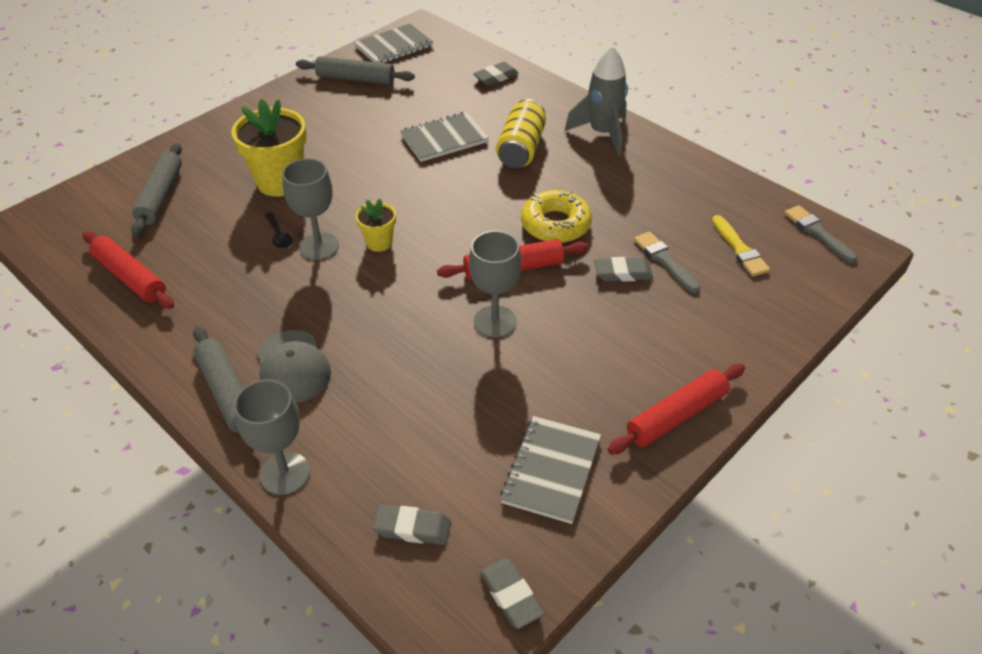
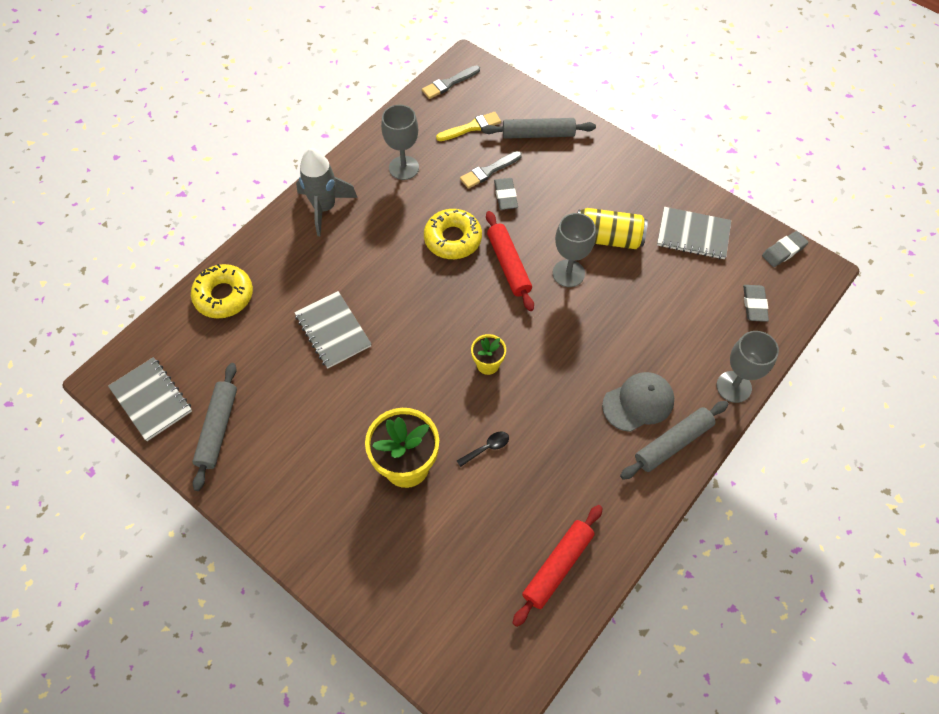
camera: 95 degrees left, 15 degrees up
(161, 196) = (435, 578): grey rolling pin -> grey rolling pin (538, 134)
(319, 246) = (497, 411): grey goblet -> grey goblet (404, 168)
(495, 77) = (224, 296): grey eraser -> yellow donut
(521, 149) = (348, 268): yellow can -> yellow can (607, 238)
(676, 416) = (635, 170): red rolling pin -> none

